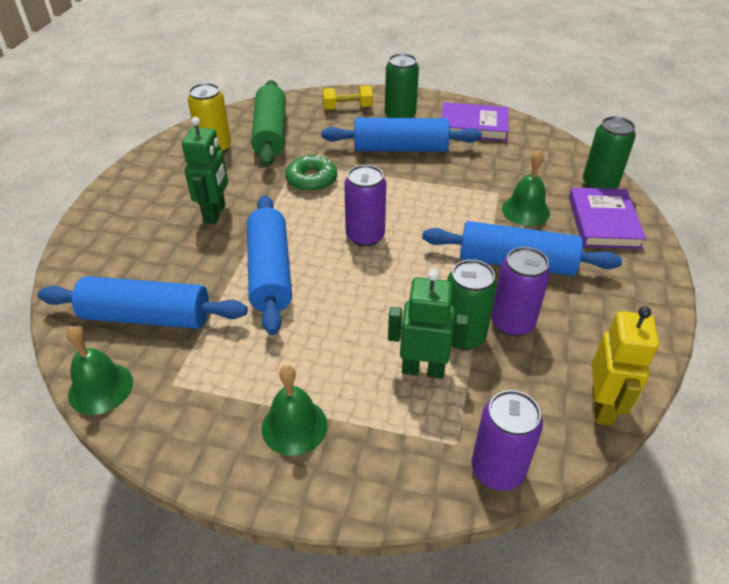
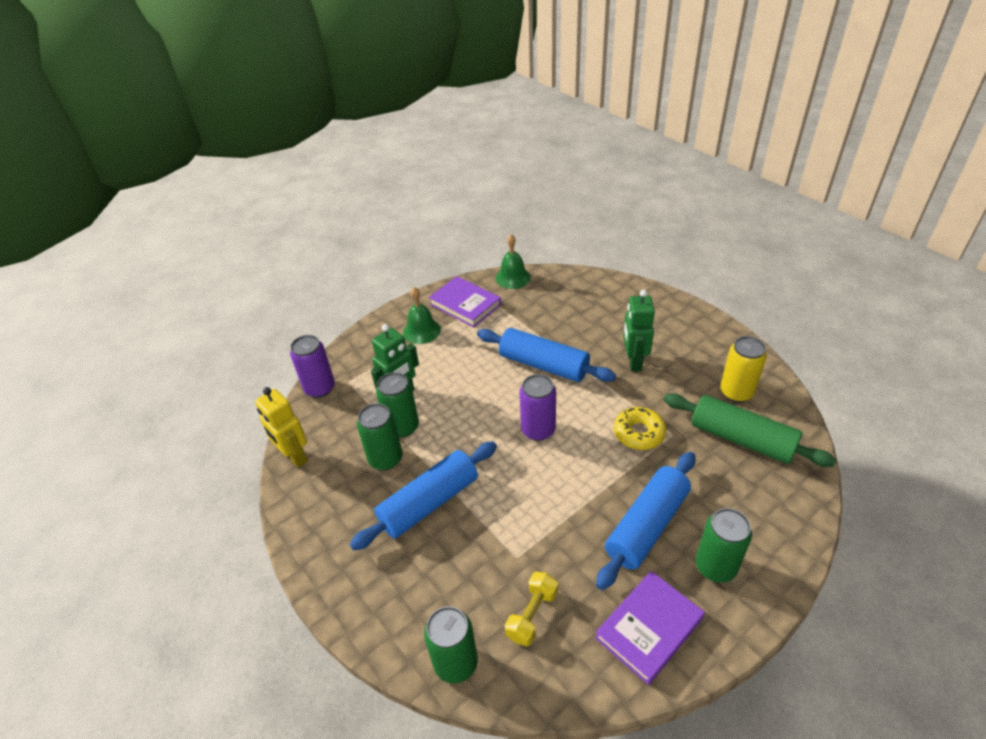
camera: 130 degrees right, 0 degrees up
(147, 316) = (551, 304): blue rolling pin -> none
(215, 213) = (634, 361): green robot -> green robot turned 45 degrees clockwise
(311, 180) = (639, 433): green donut -> yellow donut
(347, 108) = (763, 527): yellow dumbbell -> yellow dumbbell (532, 615)
(512, 323) = (385, 459): purple can -> green can
(525, 210) = (476, 559): green bell -> none
(603, 222) = (409, 610): purple book -> purple book (465, 304)

